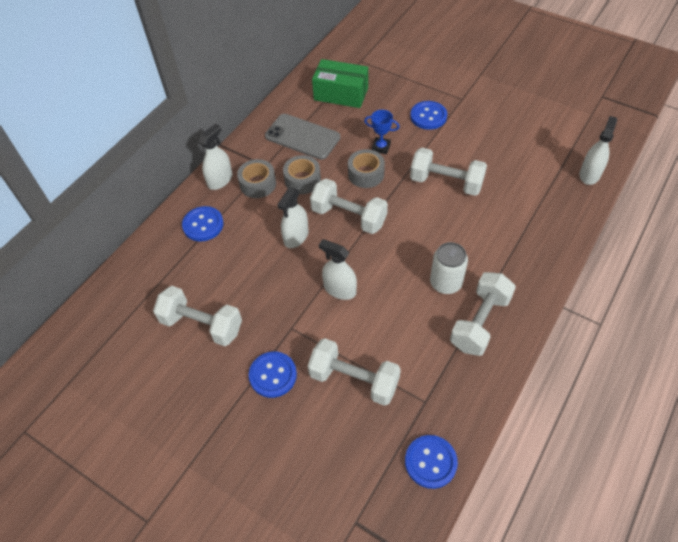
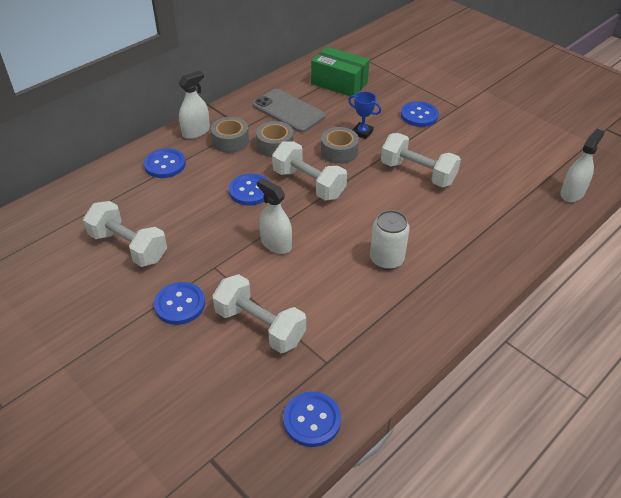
camera: 10 degrees right, 10 degrees down
(296, 236) = (250, 191): white spray bottle -> blue button
(479, 322) = (410, 302): white dumbbell -> none

